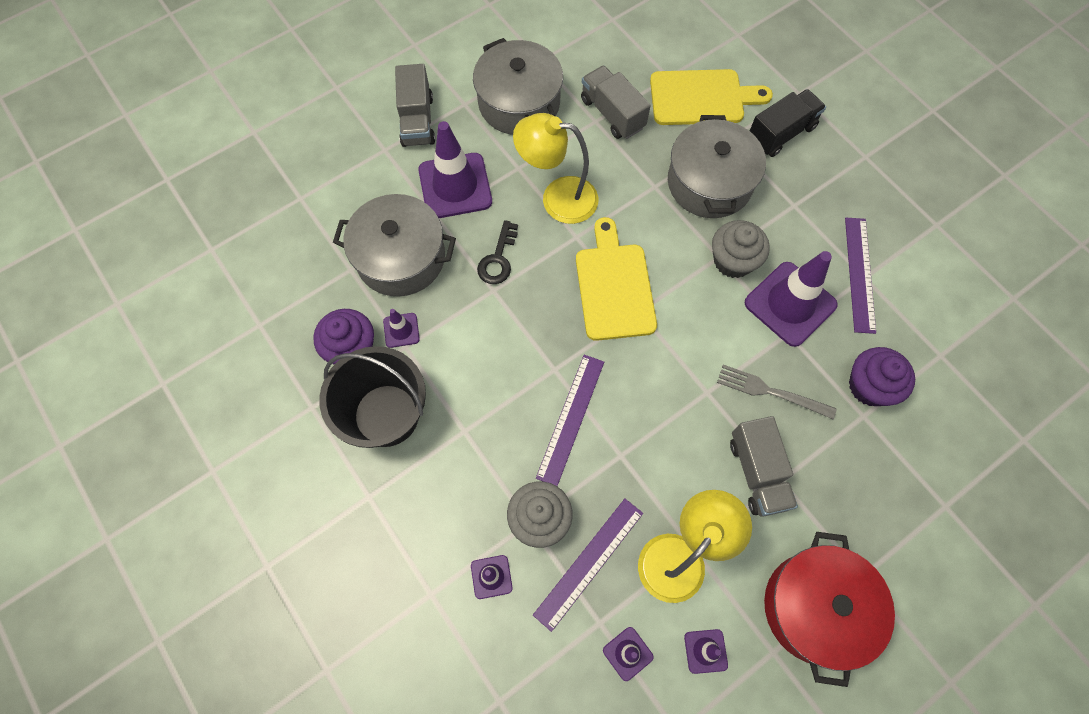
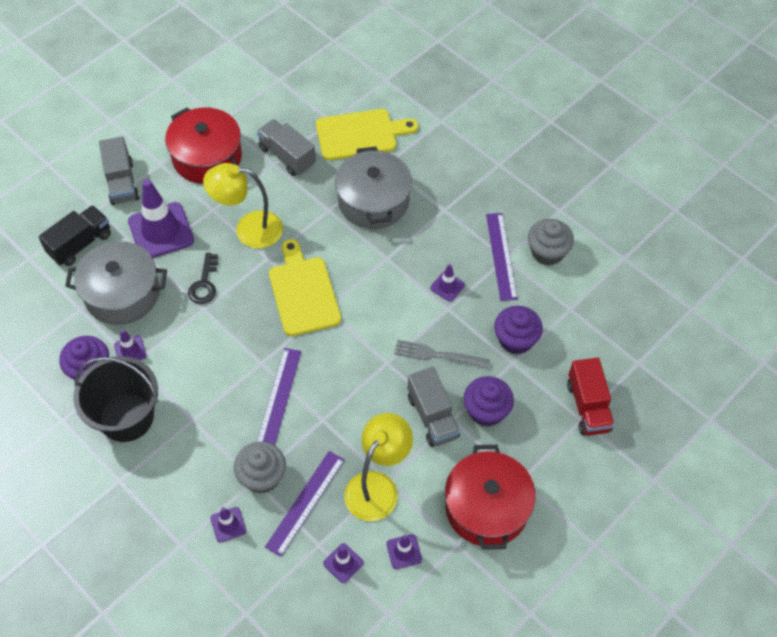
camera: 10 degrees left, 10 degrees down
(519, 103) = (207, 157): grey pot -> red pot
(733, 260) = (398, 259): grey cupcake -> grey cupcake (547, 252)
(781, 134) = (428, 155): black truck -> black truck (80, 244)
(790, 304) = (447, 286): purple traffic cone -> purple traffic cone, size x0.47
(825, 475) = (486, 411): none -> purple cupcake
(955, 490) = (588, 406): none -> red truck

